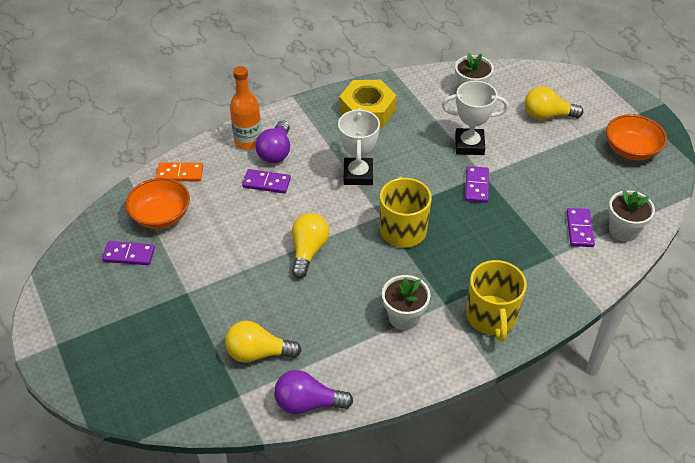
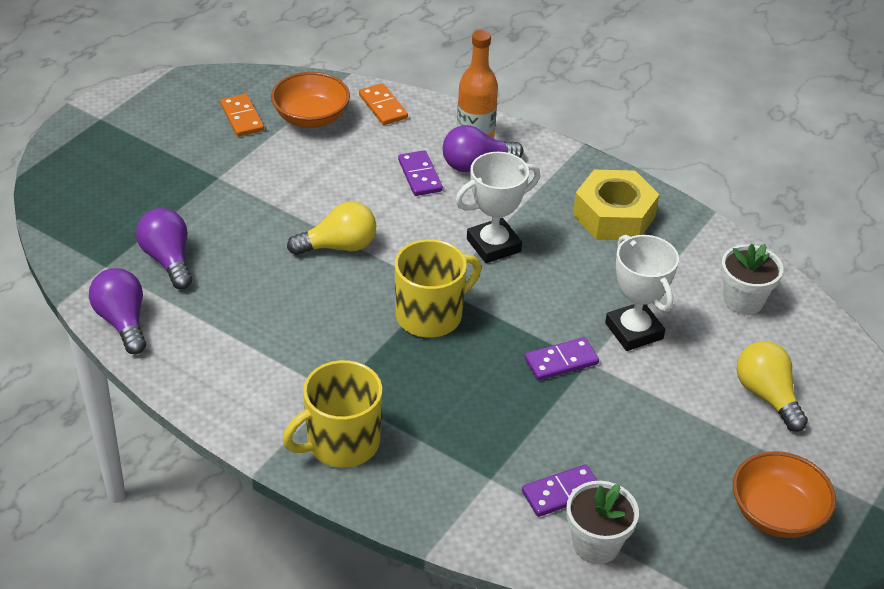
camera: 60 degrees right, 5 degrees down
(129, 255) = (242, 118): purple domino -> orange domino
(258, 353) = (168, 260): yellow light bulb -> purple light bulb
(404, 317) = (291, 361): white flower pot -> none

